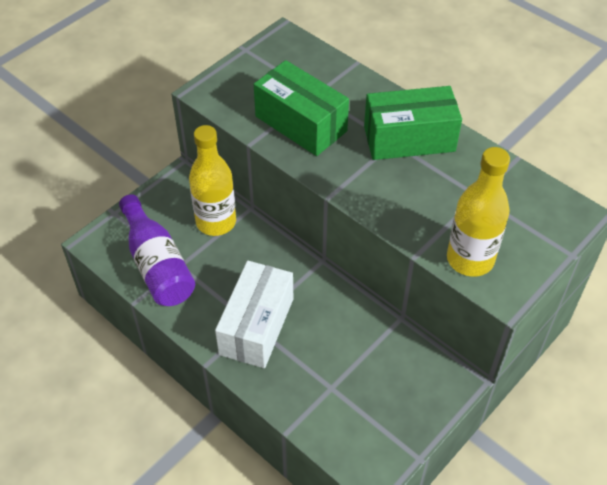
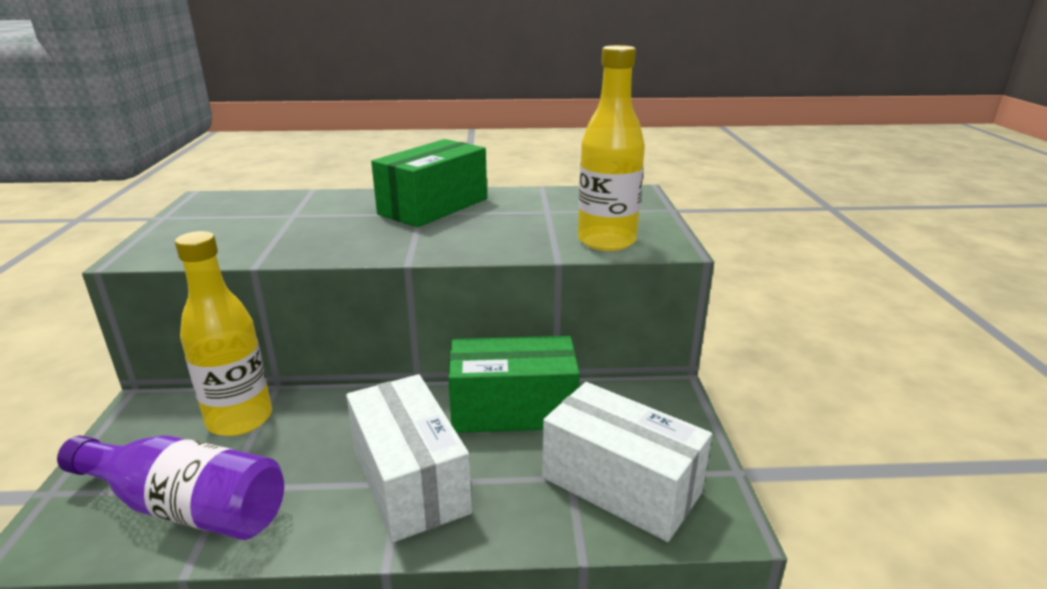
camera: 45 degrees left, 25 degrees down
(301, 124) = (302, 234): green box -> green box (513, 409)
(349, 413) = (621, 485): none -> white box

